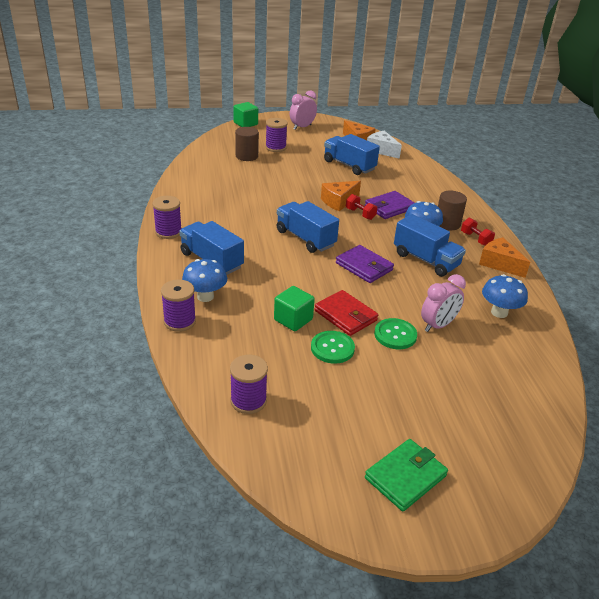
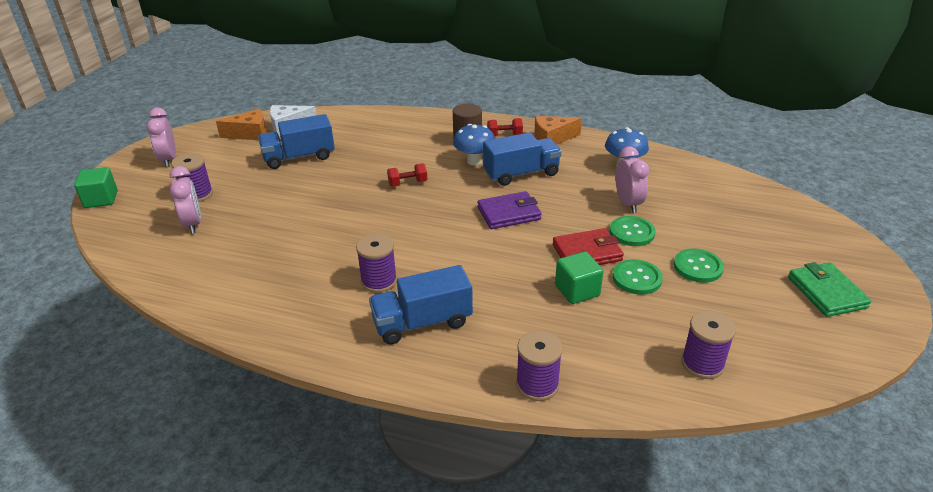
camera: 60 degrees left, 0 degrees up
(168, 232) = (324, 346): purple spool -> purple spool (379, 281)
(205, 297) = (497, 348): blue mushroom -> none
(246, 156) = (193, 224): brown cylinder -> pink clock
(305, 238) = (428, 235): blue truck -> none
(338, 201) = (370, 189): orange cheese -> none
(377, 382) = (698, 267): none -> green button
(389, 207) = (410, 162): purple wallet -> none

